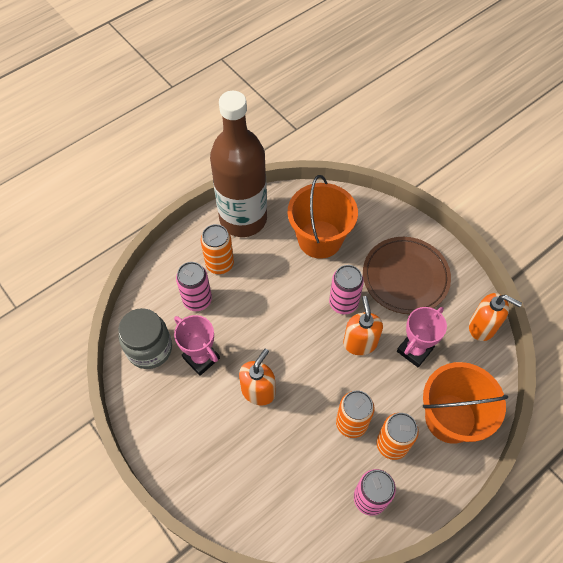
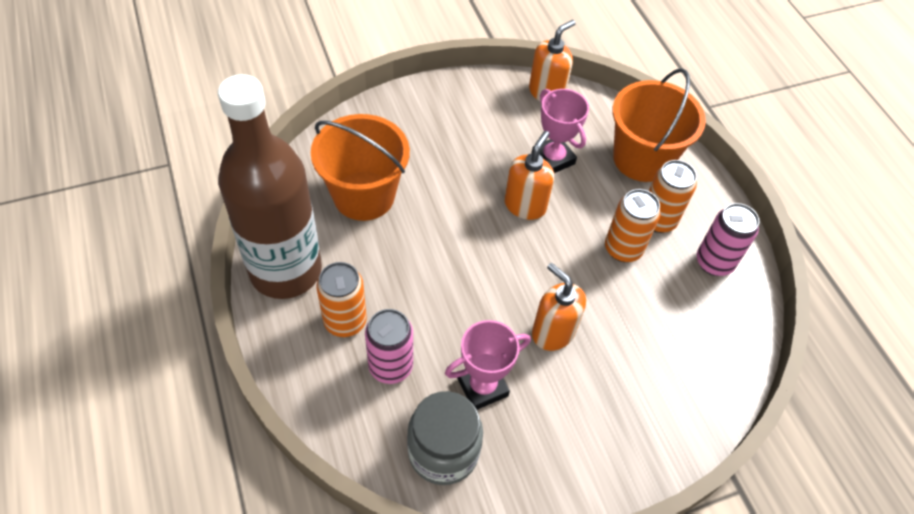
camera: 75 degrees left, 5 degrees down
(343, 303) = (466, 203): pink can -> none
(360, 343) = (525, 205): orange soap dispenser -> orange soap dispenser turned 105 degrees clockwise
(405, 277) = (457, 132): brown plate -> none

